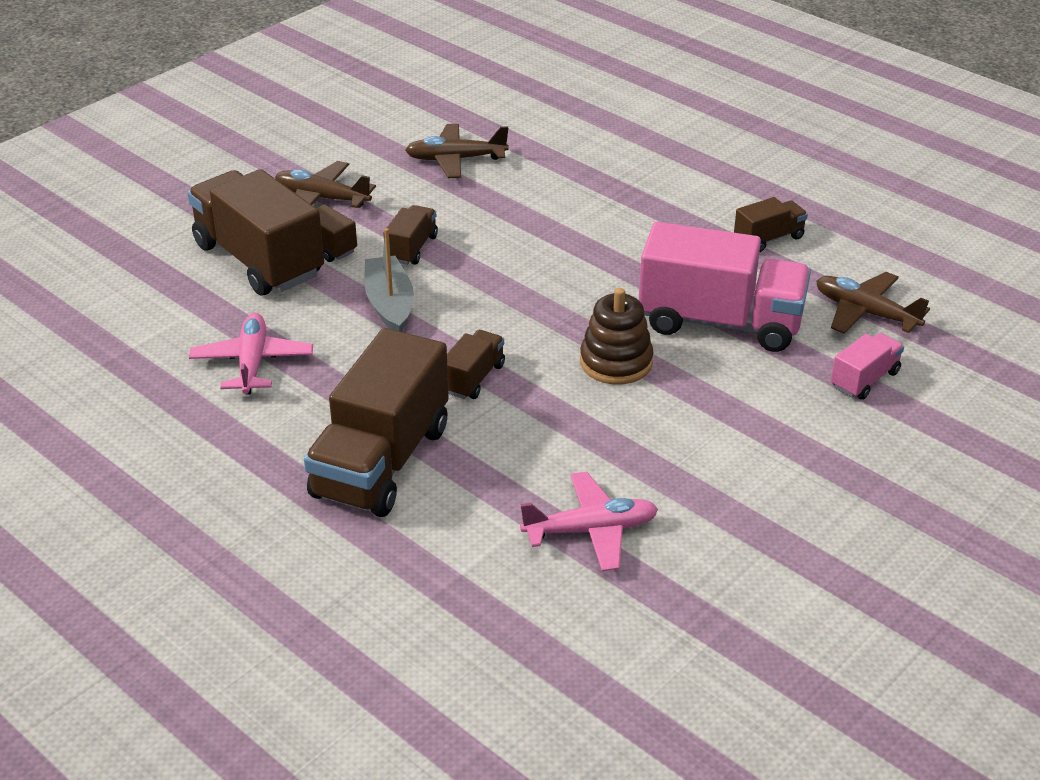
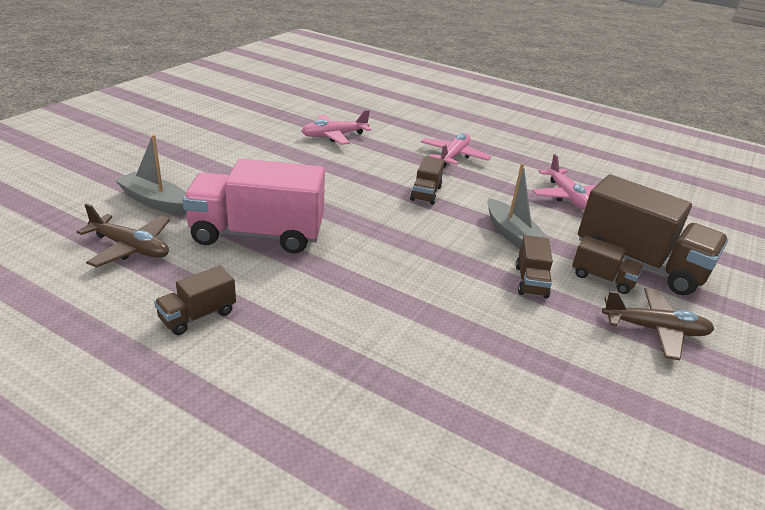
camera: 165 degrees right, 5 degrees down
(381, 462) = (453, 156): brown truck -> pink plane
(455, 159) = (567, 400): brown plane -> none
(616, 362) = (334, 205): brown stacking toy -> none
(864, 380) = (156, 202): pink truck -> grey boat

